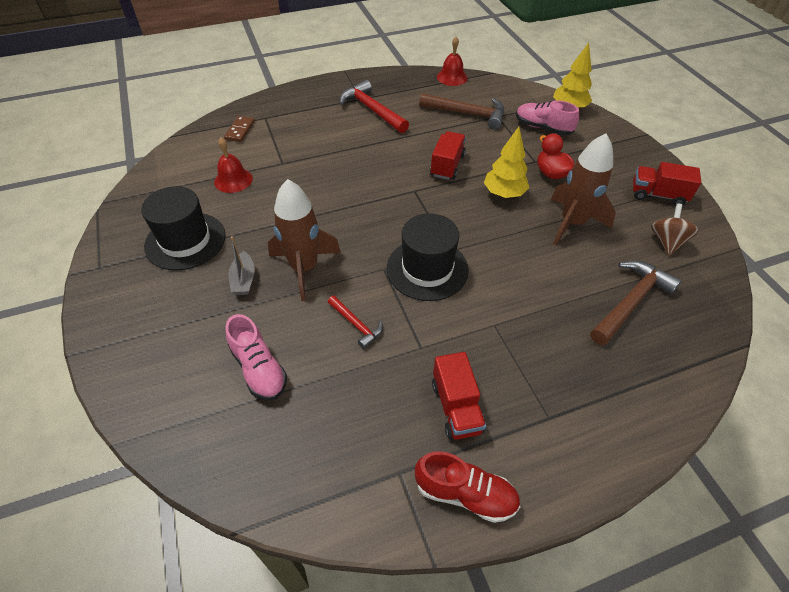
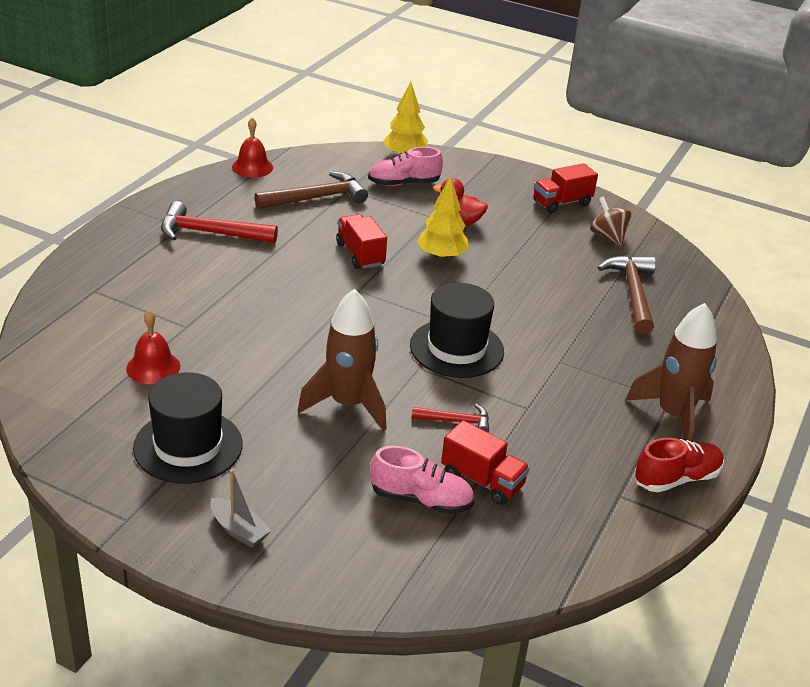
camera: 45 degrees left, 15 degrees down
(240, 130) = (83, 316): brown domino -> none
(244, 280) = (303, 444): grey boat -> grey boat (239, 530)
(456, 407) = (604, 431): red truck -> red truck (482, 480)
(572, 223) = (525, 255): brown rocket -> brown rocket (673, 415)

